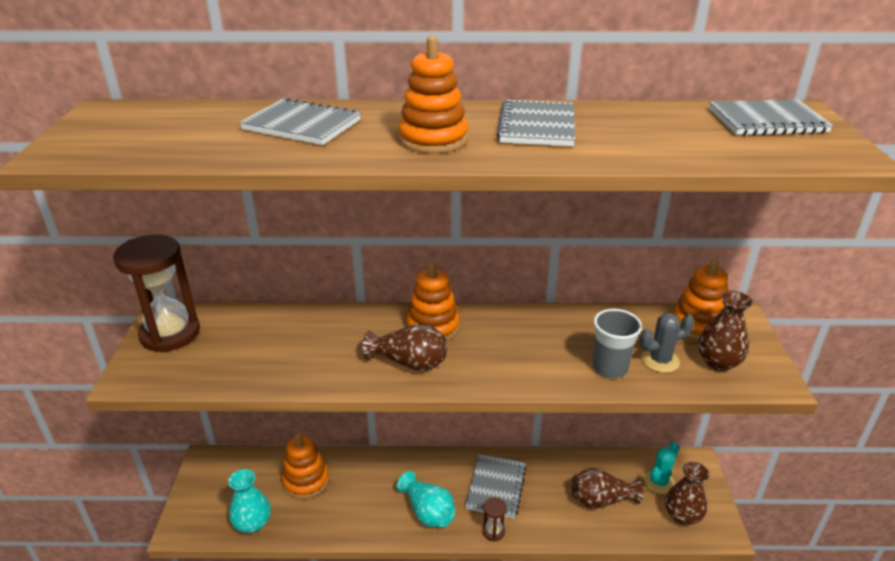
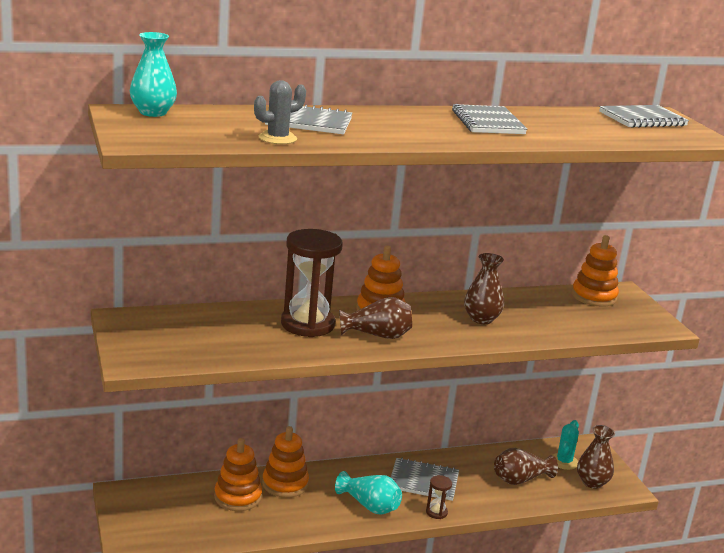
camera: 20 degrees left, 10 degrees down
(170, 333) = (141, 330): brown hourglass -> brown hourglass (307, 324)
(253, 523) = (203, 534): turquoise vase -> turquoise vase (153, 112)
(433, 139) = (421, 131): orange stacking toy -> orange stacking toy (285, 484)
(496, 487) = (423, 481): grey notebook -> grey notebook turned 75 degrees counterclockwise
(609, 368) = (540, 328): grey cup -> none
(660, 360) = (576, 321): grey cactus -> grey cactus (277, 138)
(718, 362) = (620, 319): brown vase -> brown vase (481, 319)

